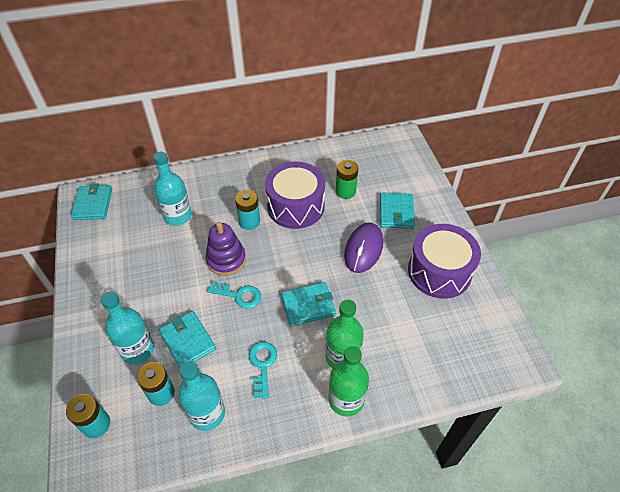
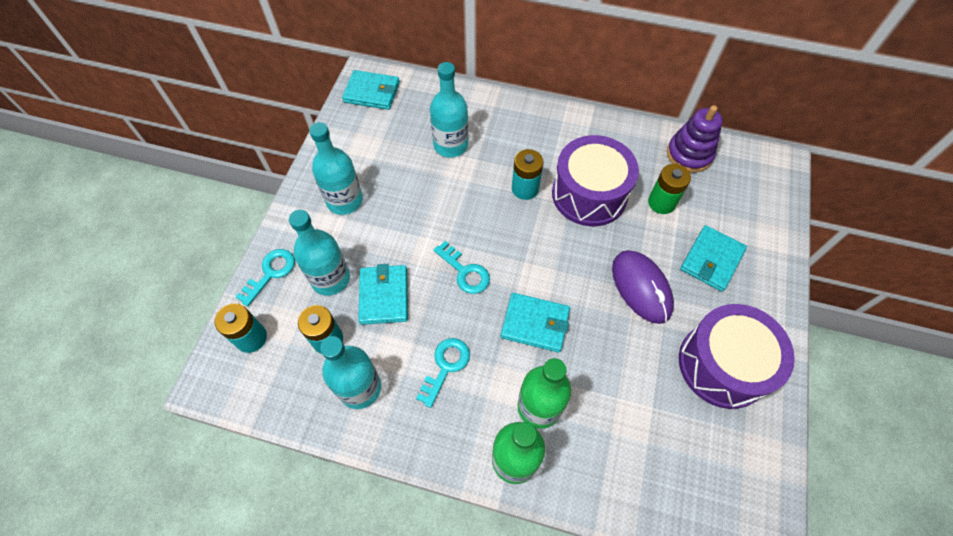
camera: 30 degrees right, 10 degrees up
(84, 369) = (271, 273): none -> turquoise key
(93, 204) = (372, 92): turquoise wallet -> turquoise wallet turned 75 degrees clockwise
(116, 289) = (344, 200): none -> turquoise bottle
(226, 259) = (474, 222): purple stacking toy -> purple stacking toy (689, 154)
(363, 249) = (641, 288): purple mouse -> purple mouse turned 75 degrees counterclockwise

